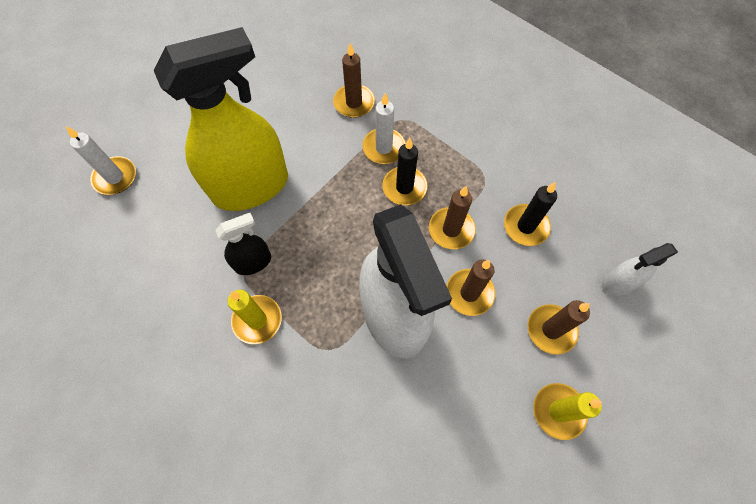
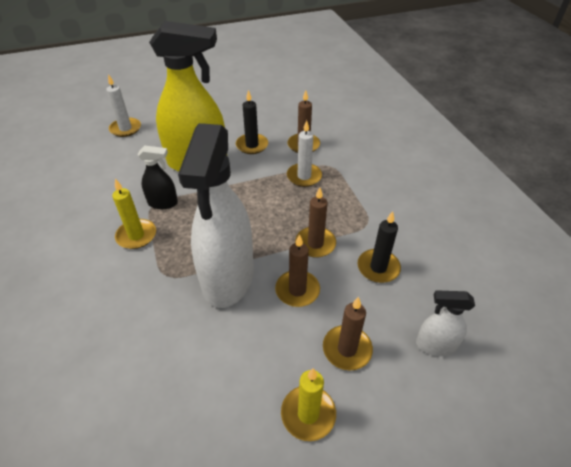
camera: 30 degrees right, 20 degrees down
(404, 187) = (300, 204): black candle -> black candle (252, 145)

